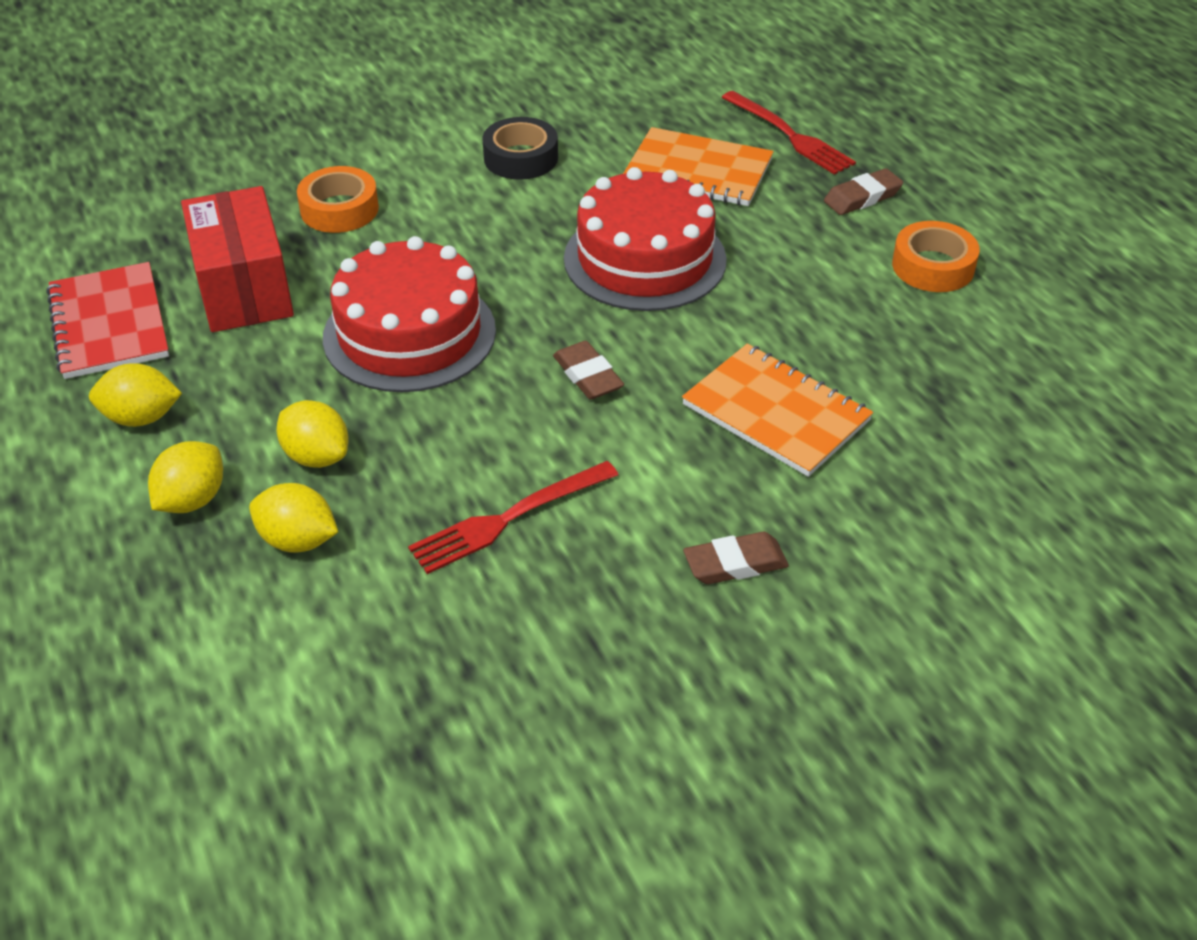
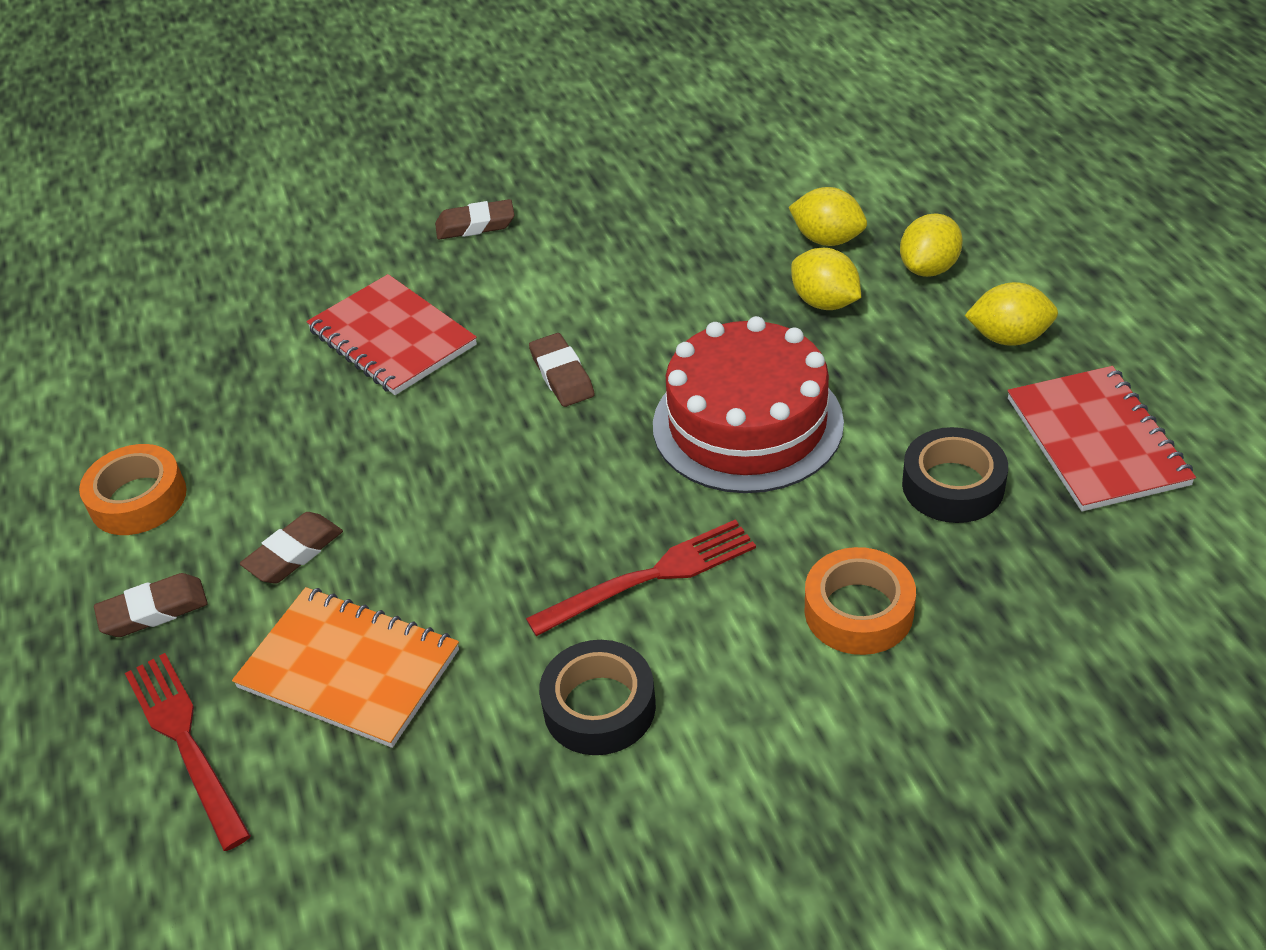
camera: 170 degrees left, 0 degrees up
(244, 288) = (953, 485): red box -> black tape
(508, 519) = (651, 254): red fork -> red fork (651, 577)
(645, 259) = (466, 517): red cake -> none
(775, 233) = (294, 553): none -> brown eraser
(776, 413) = (392, 338): orange notebook -> red notebook

